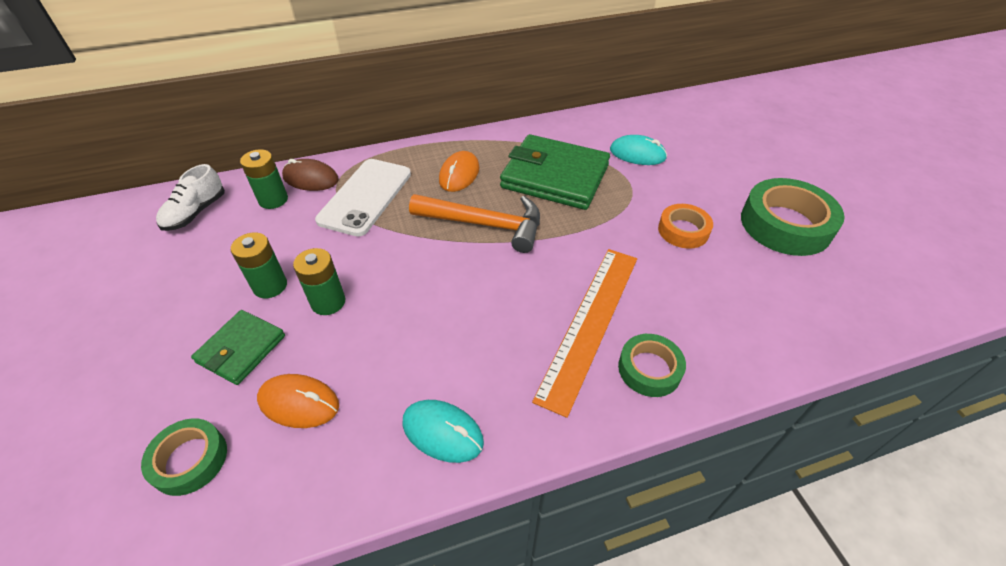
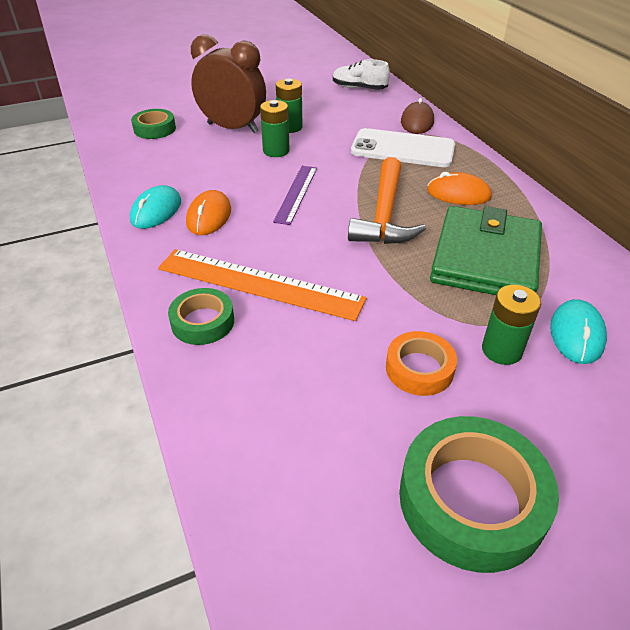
camera: 85 degrees right, 5 degrees down
(241, 349) = (233, 128): green wallet -> brown clock
(273, 200) = (384, 112): green battery -> green battery (501, 350)
(299, 403) = (188, 154): orange mouse -> orange mouse (209, 216)
(433, 287) = (296, 193): none -> purple ruler

